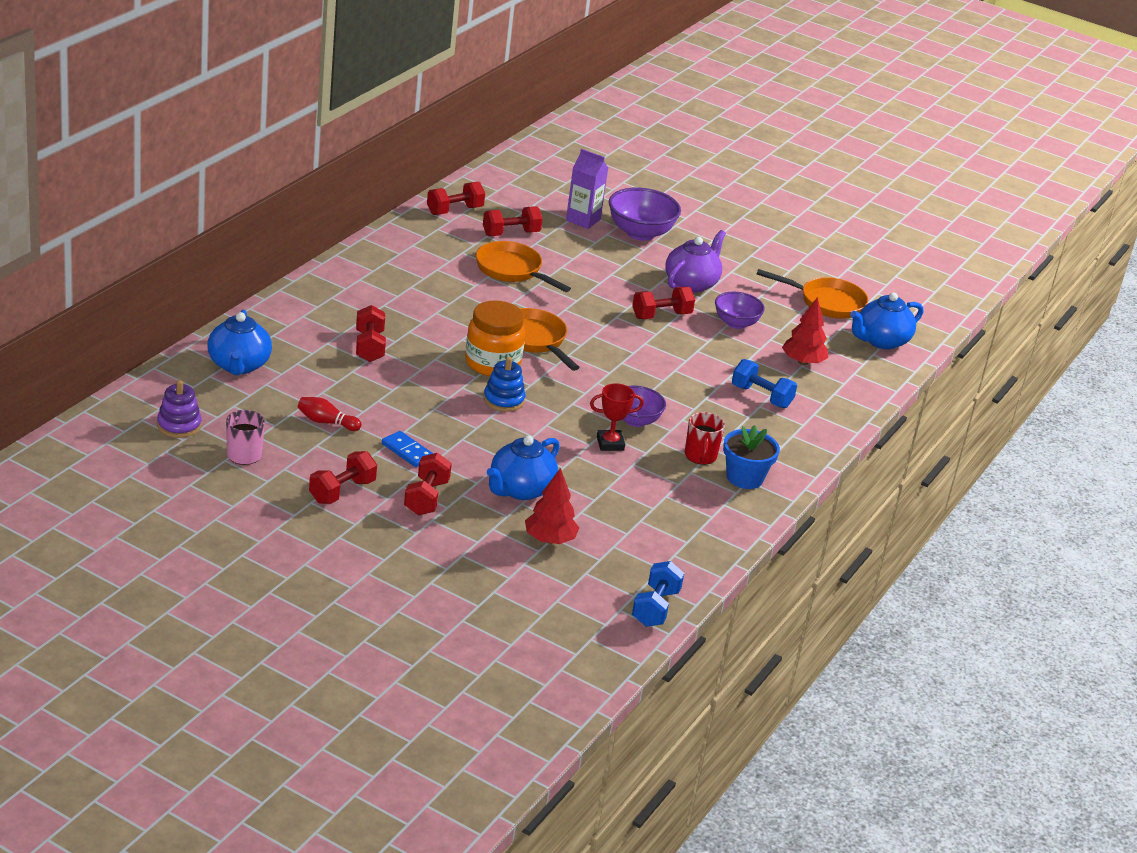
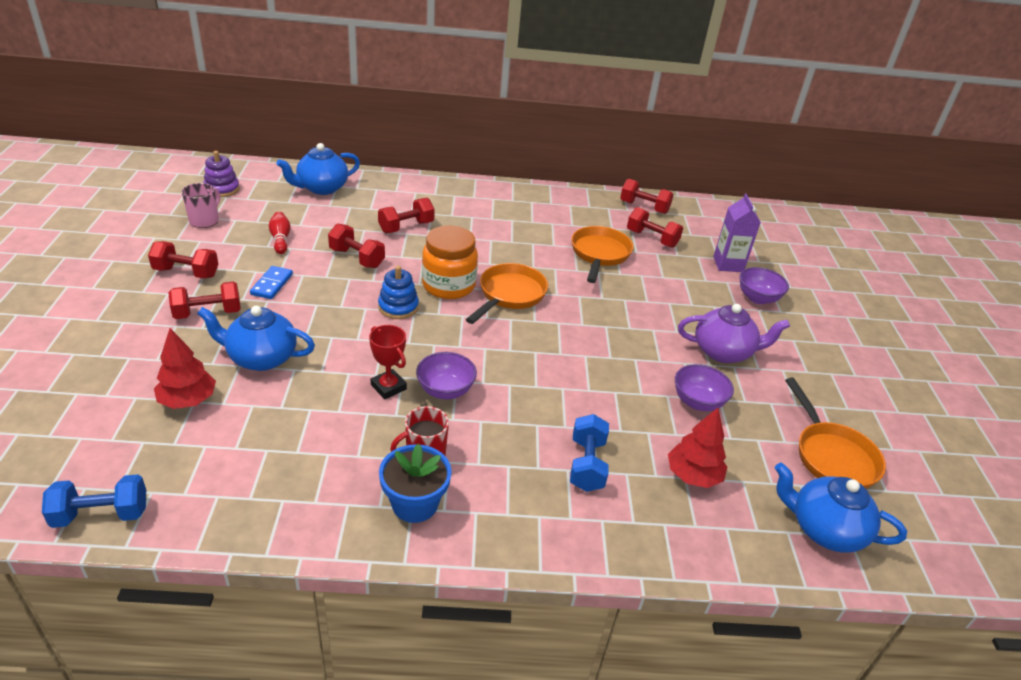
camera: 60 degrees right, 5 degrees up
(640, 233) = (757, 298): purple bowl -> purple bowl, size x0.65
(661, 315) = (644, 351): red dumbbell -> red dumbbell (357, 258)

